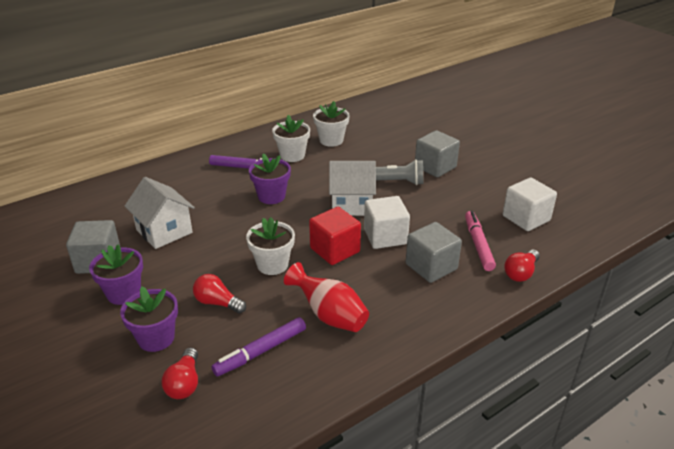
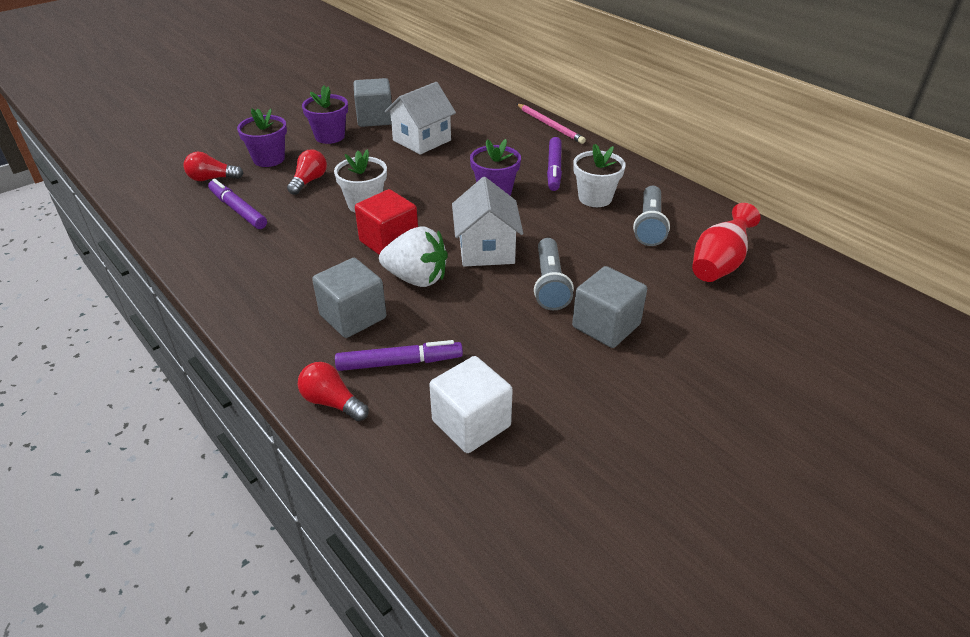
camera: 85 degrees right, 5 degrees up
(170, 163) = (550, 125): none -> pink pencil
(329, 315) = (278, 244): red vase -> red vase (719, 264)
(331, 140) = (649, 225): white flower pot -> grey flashlight
(385, 236) = (416, 278): white cube -> white strawberry
(478, 244) = (399, 363): pink marker -> purple marker

